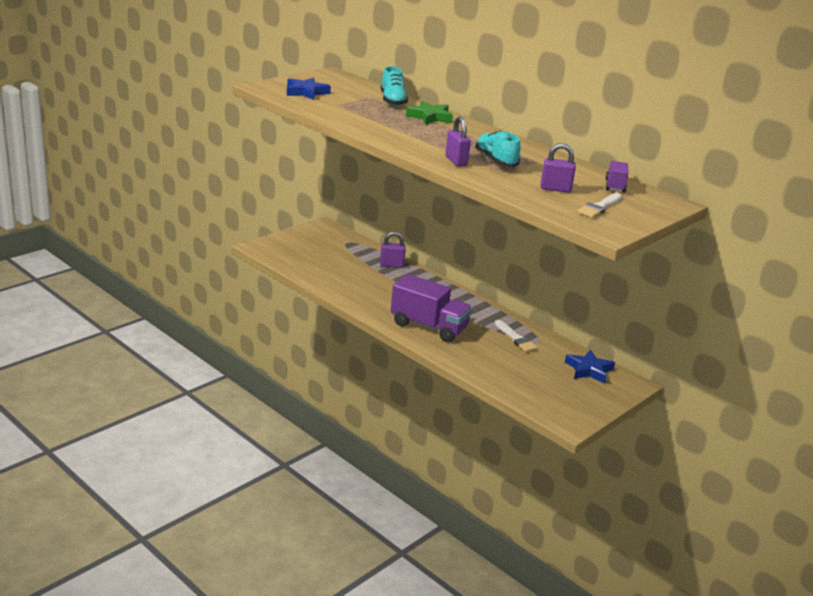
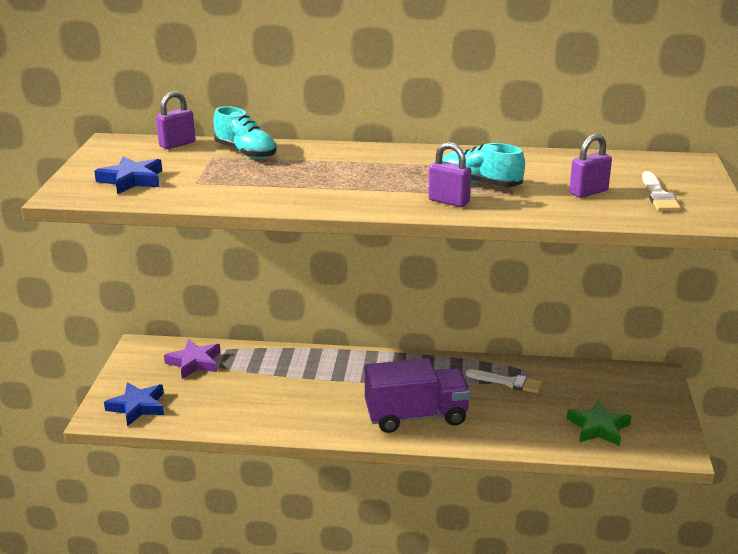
camera: 35 degrees left, 0 degrees up
(342, 245) = (194, 362): none -> purple star
(391, 265) = (279, 360): purple padlock -> purple padlock (177, 144)
(430, 117) = (319, 157): green star -> green star (598, 428)
(589, 370) = (609, 380): blue star -> blue star (137, 407)
(615, 186) = (620, 165): purple truck -> none

